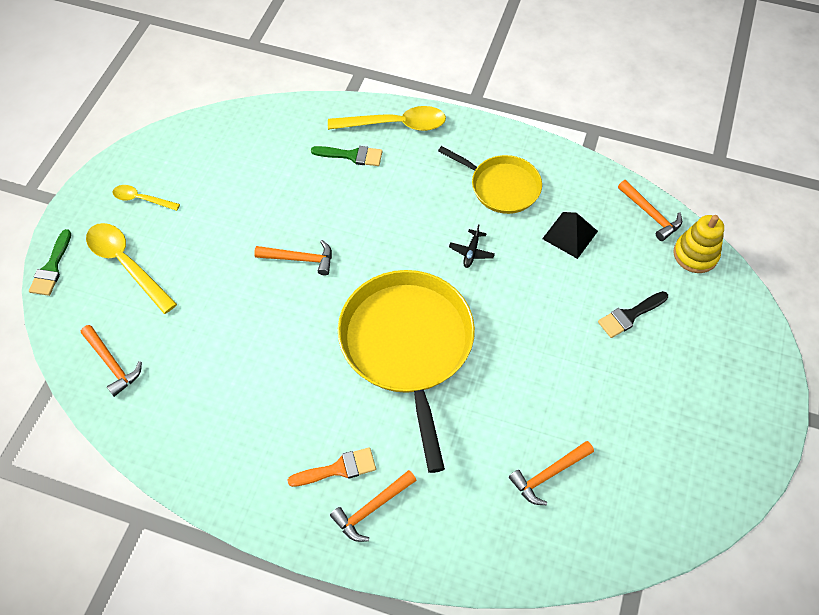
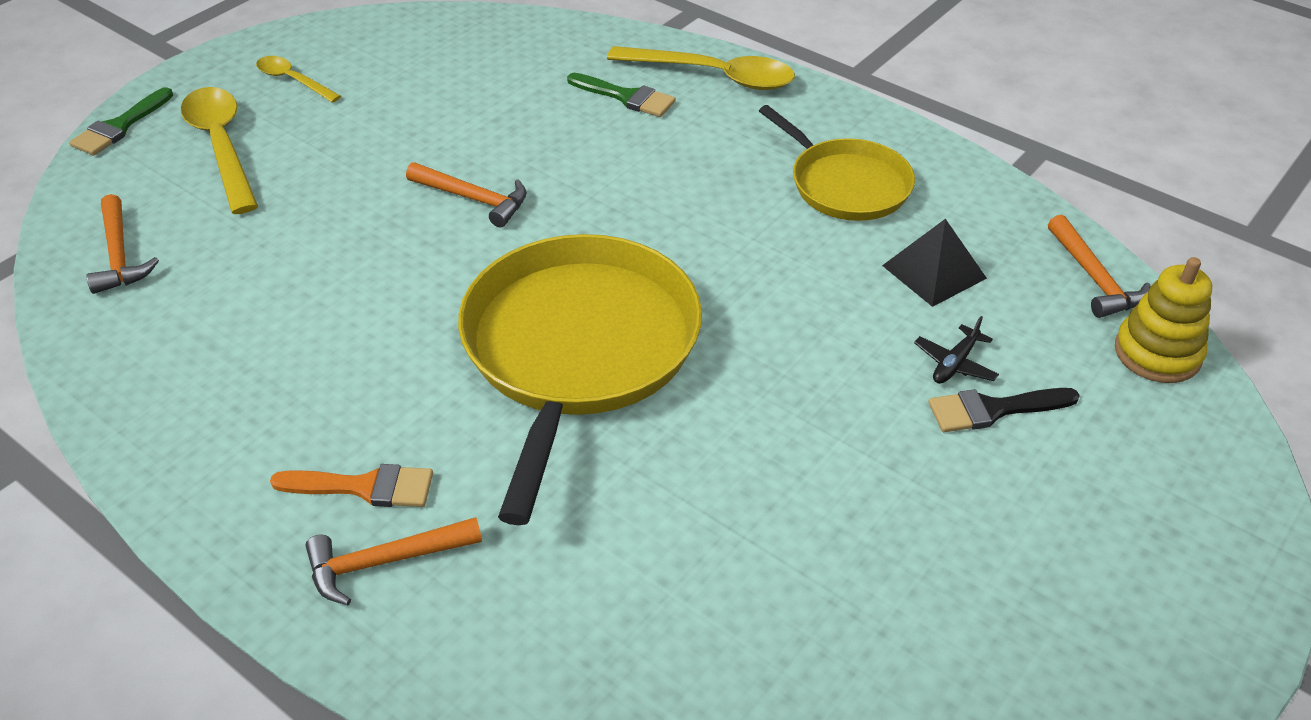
camera: 20 degrees right, 15 degrees down
(471, 252) = (751, 254): black plane -> black plane (955, 364)
(549, 474) = (727, 607): orange hammer -> none

